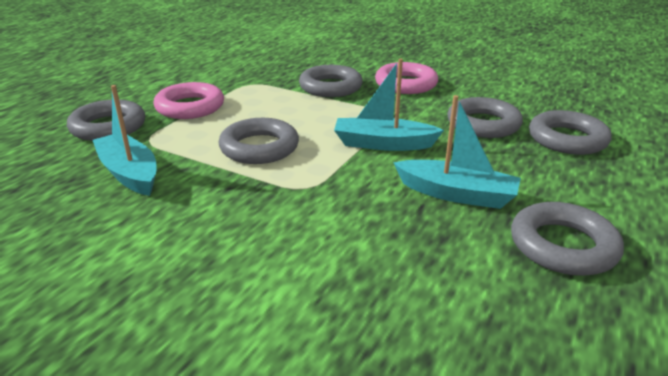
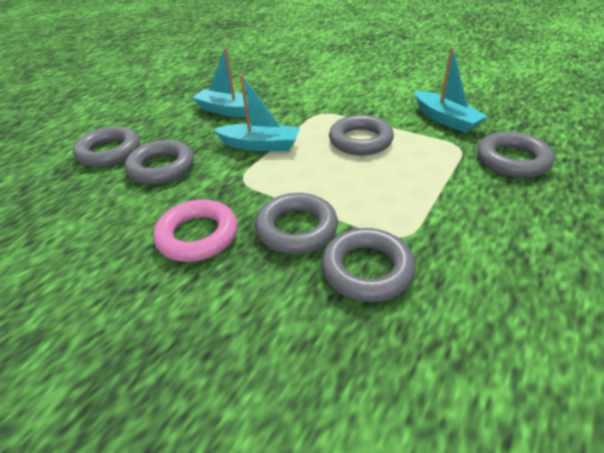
camera: 175 degrees left, 10 degrees up
(190, 107) = (453, 189): pink ring -> none
(563, 246) = (195, 90): grey ring -> grey ring (367, 269)

